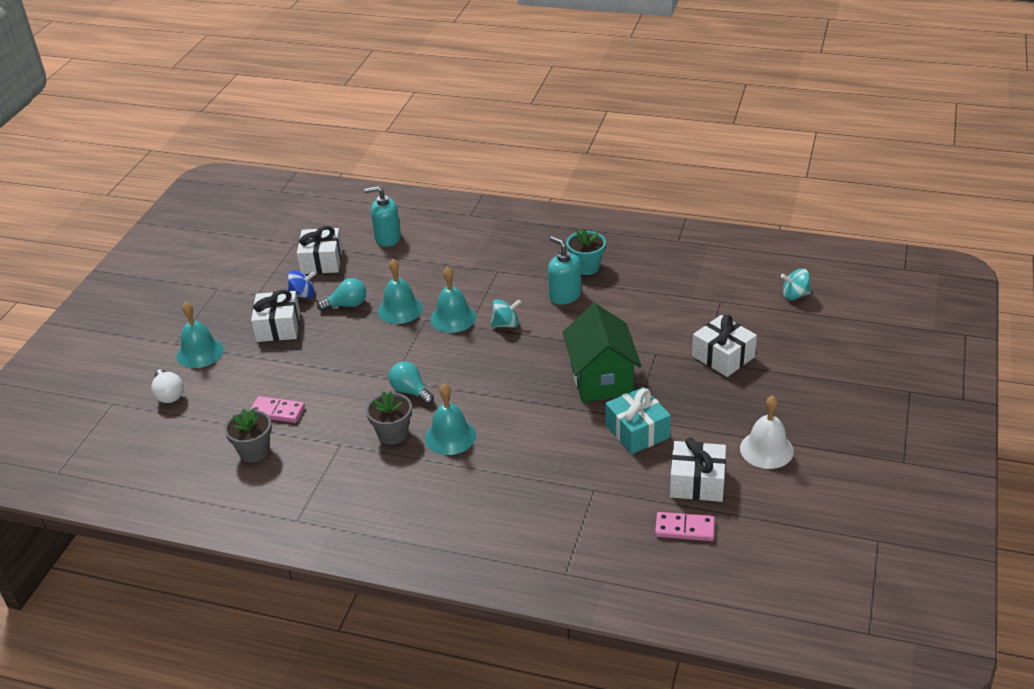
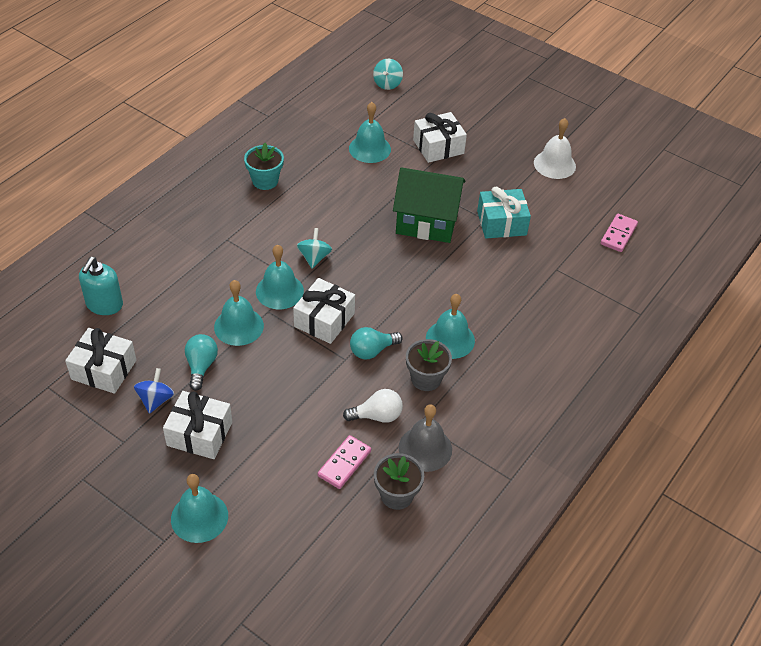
camera: 75 degrees left, 10 degrees up
(169, 394) = (259, 560): white light bulb -> white light bulb (377, 416)
(311, 455) = (425, 448): none -> grey bell
(565, 295) = (297, 207): turquoise soap dispenser -> none
(682, 313) = (369, 148): none -> turquoise bell
(697, 482) = (573, 211): white gift -> white gift (324, 320)

